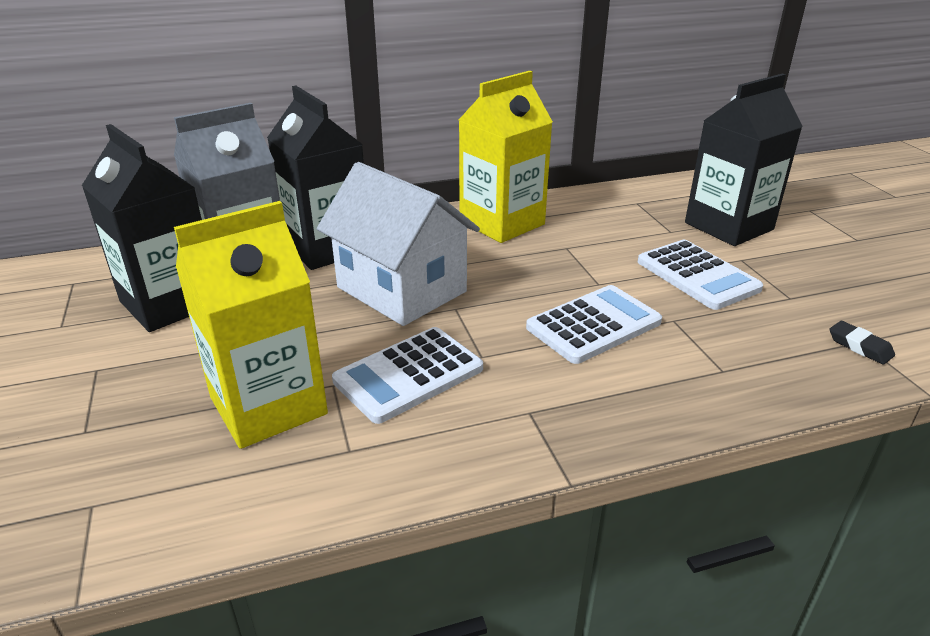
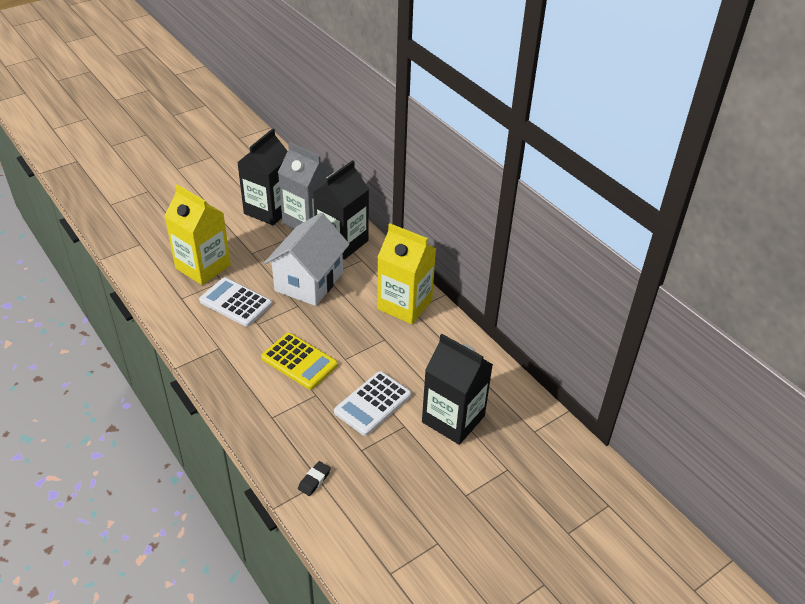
camera: 70 degrees right, 10 degrees up
(593, 325) = (299, 361): white calculator -> yellow calculator

